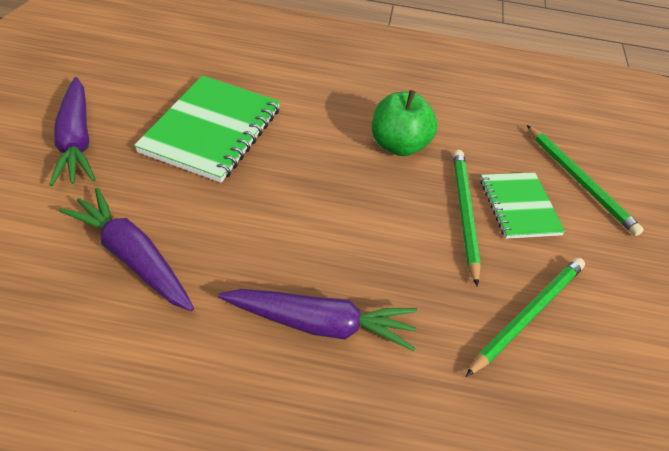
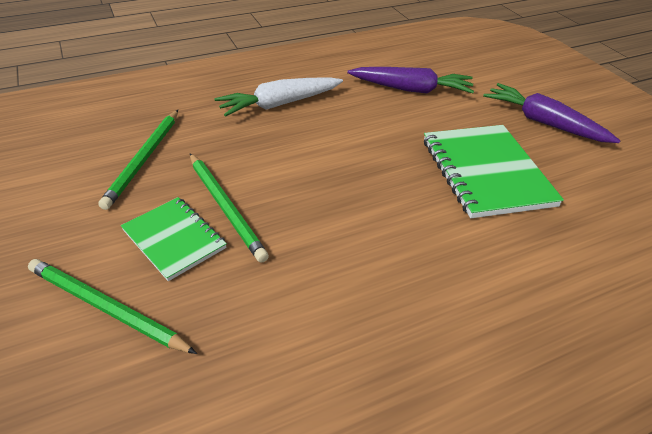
camera: 150 degrees right, 5 degrees down
(321, 324) = (279, 104): purple carrot -> white carrot
(398, 145) = (330, 243): green apple -> none

